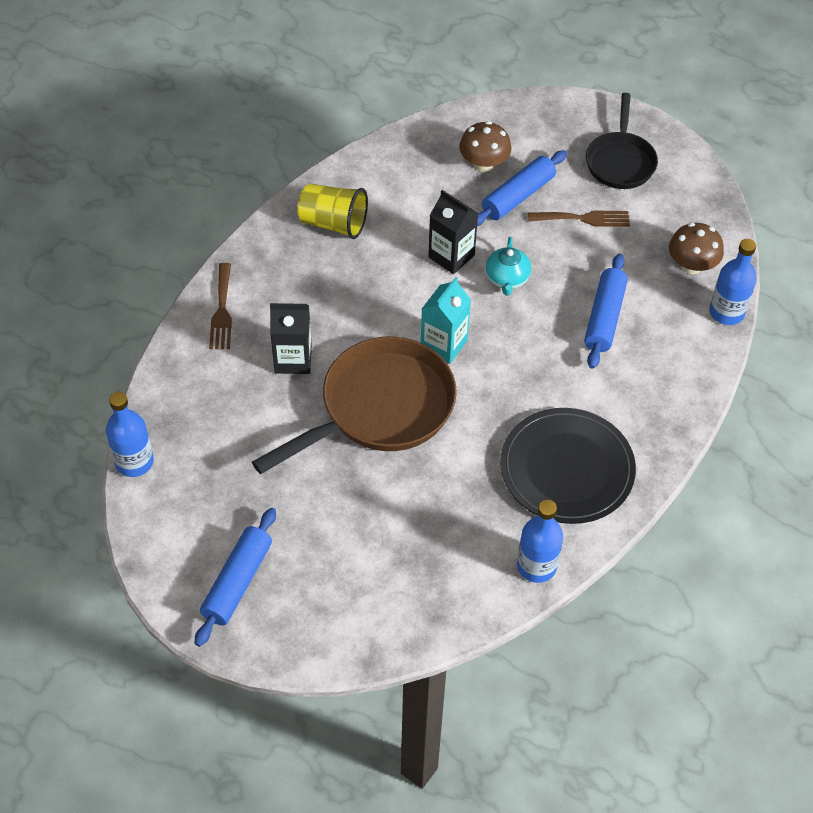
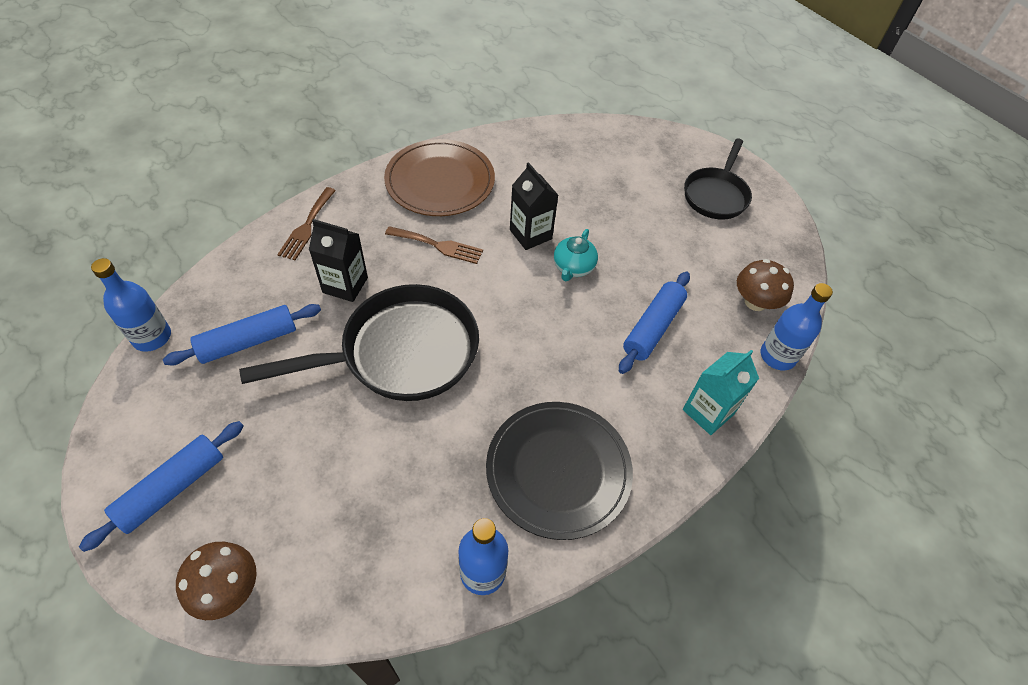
camera: 15 degrees right, 0 degrees up
(333, 223) = (440, 181): yellow cup -> brown plate
(379, 408) = (400, 353): brown pan -> black pan
(444, 345) = (488, 310): turquoise carton -> turquoise carton (708, 412)
(484, 164) = (592, 167): brown mushroom -> brown mushroom (227, 588)
(518, 196) = (612, 200): blue rolling pin -> blue rolling pin (248, 341)
(583, 218) = (665, 234): brown fork -> brown fork (438, 245)

